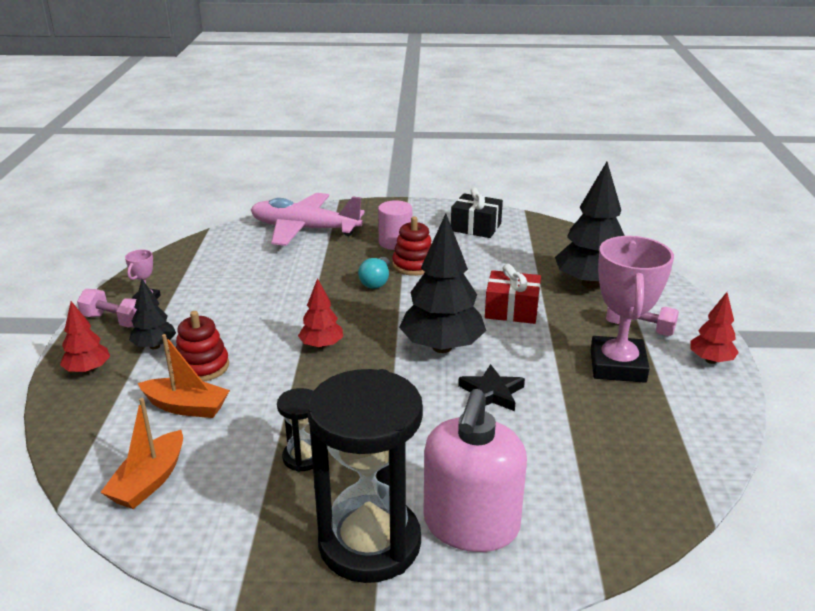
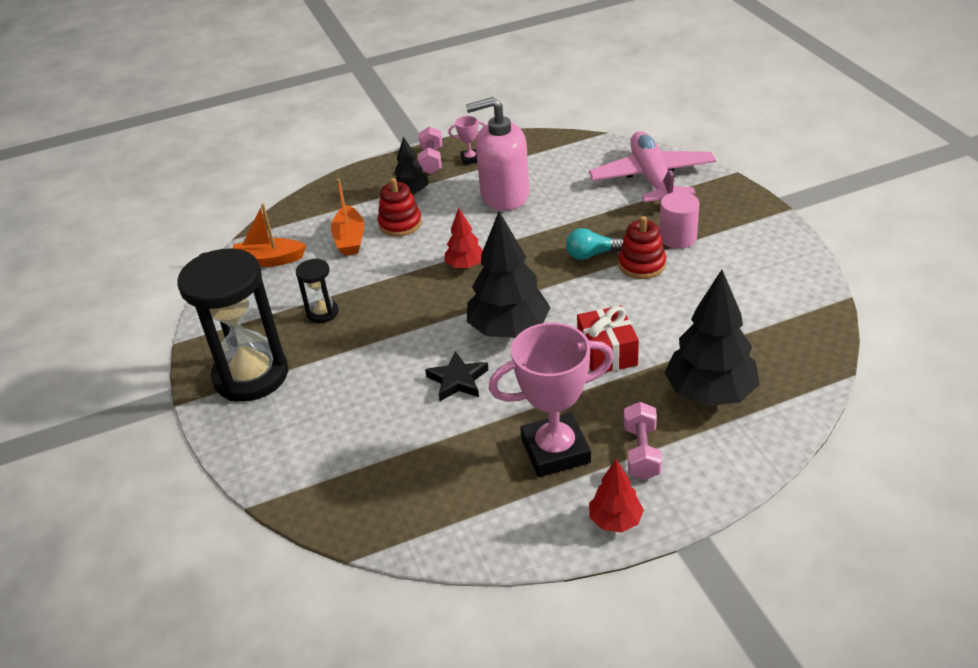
camera: 70 degrees right, 10 degrees up
(88, 370) = (366, 181): red tree -> none
(471, 525) = (288, 418): pink soap dispenser -> pink soap dispenser (504, 195)
(476, 227) = (765, 276): black gift -> none

